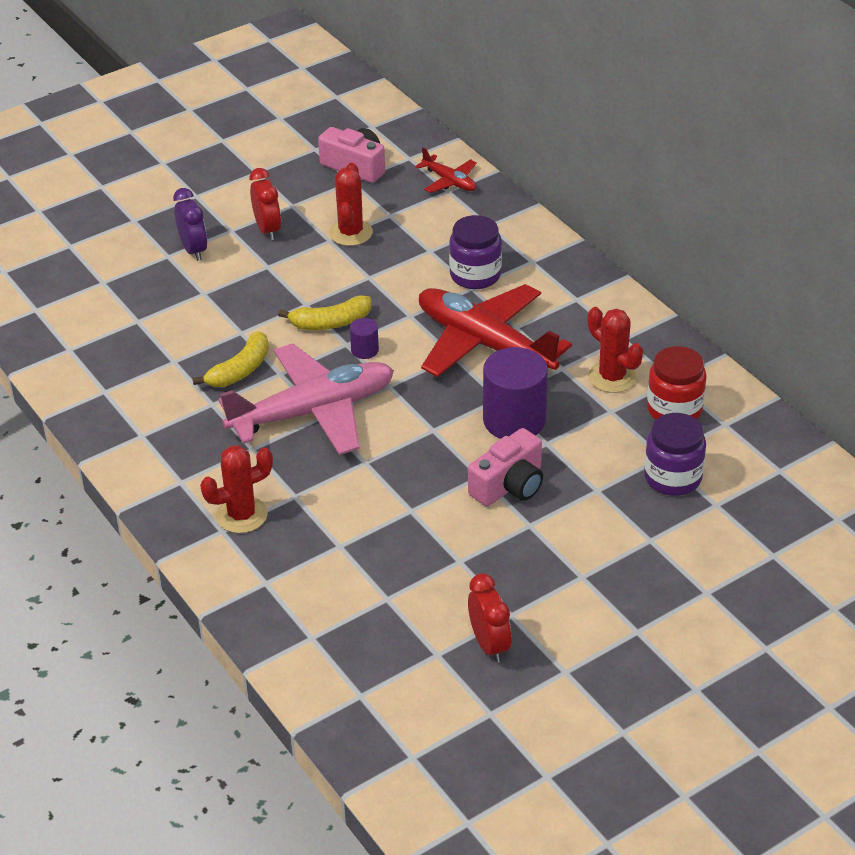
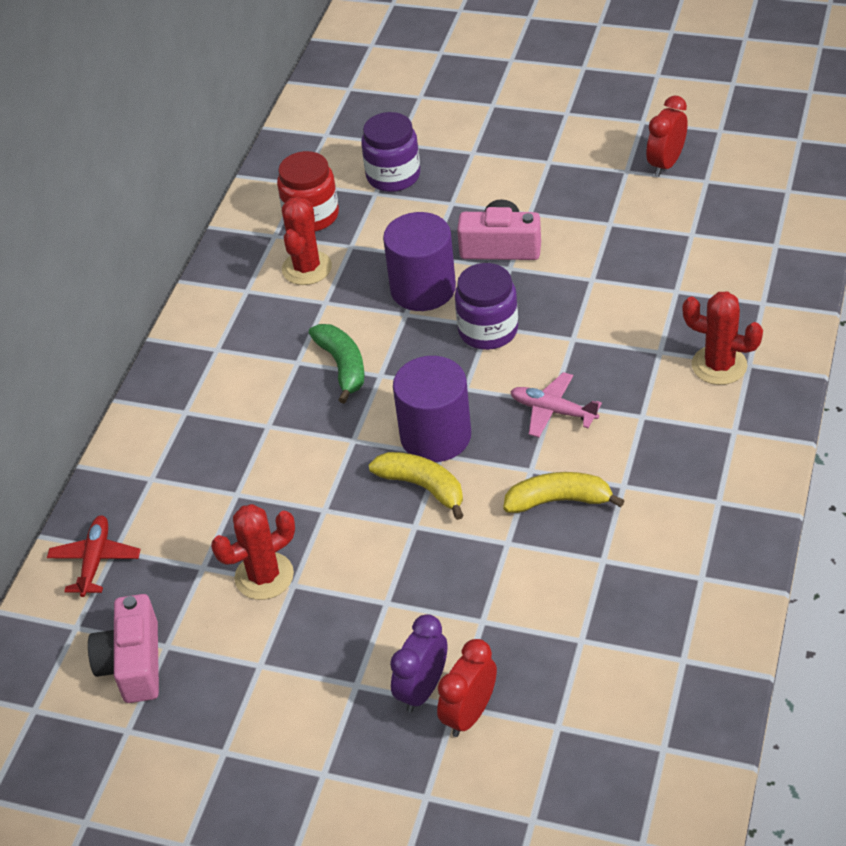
camera: 125 degrees left, 5 degrees up
(267, 229) = (324, 652): red clock -> red clock (469, 714)
(314, 412) = (552, 411): pink plane -> pink plane, size x0.46
(364, 350) = (435, 436): purple cylinder -> purple cylinder, size x2.18
(475, 275) = (245, 435): purple jar -> purple jar (488, 330)
(484, 344) = (342, 366): red plane -> green banana

